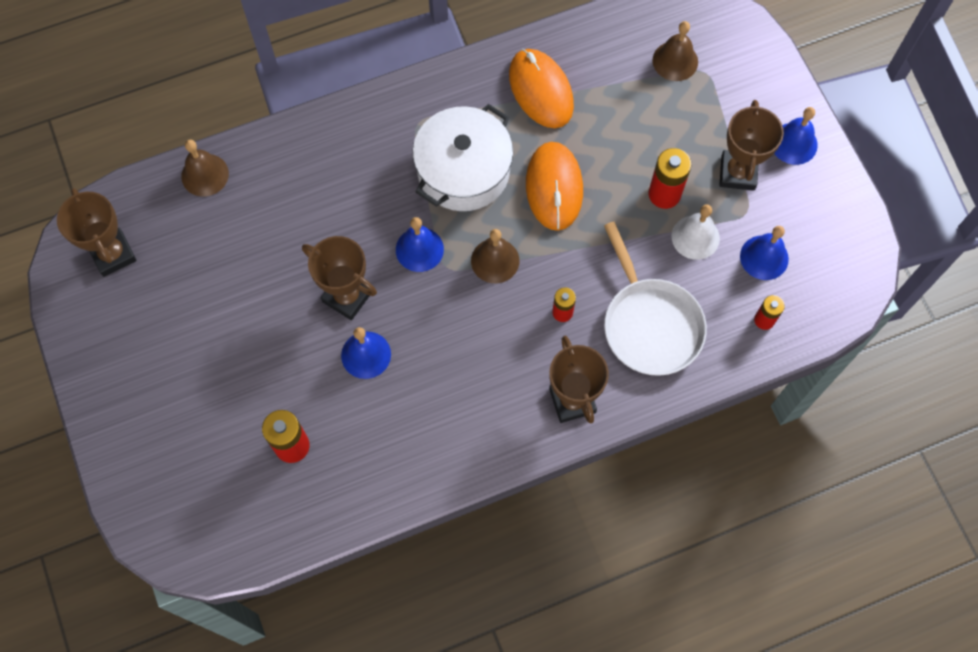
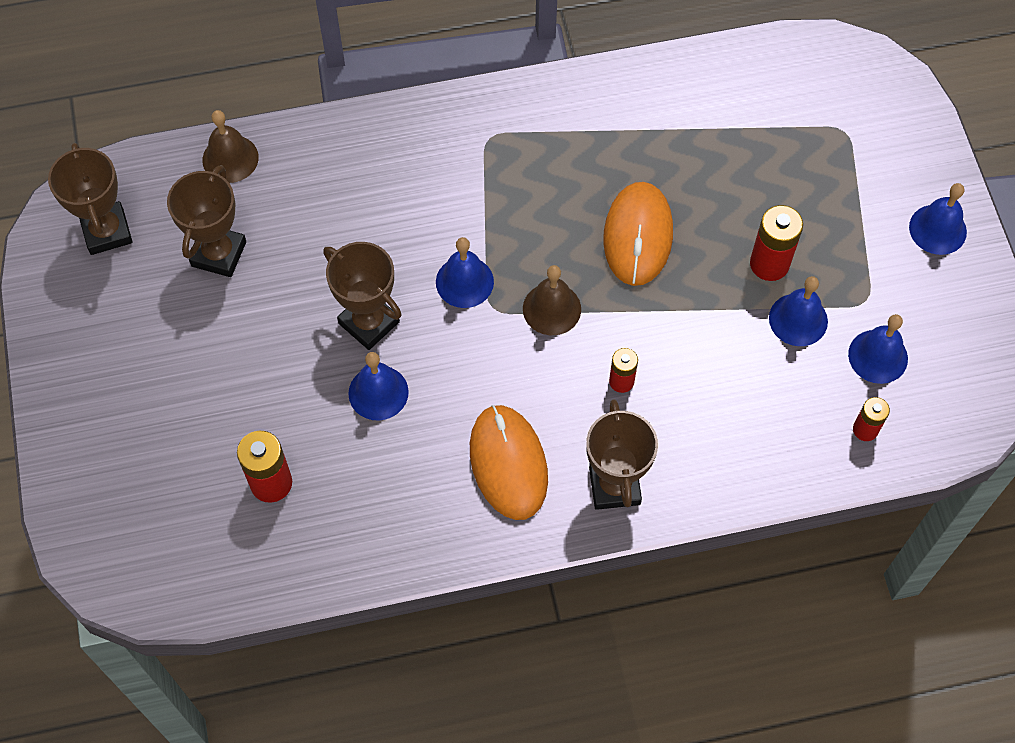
camera: 10 degrees right, 5 degrees down
(463, 171) = (533, 200): white pot -> none
(540, 90) = (642, 122): orange mouse -> orange mouse (508, 463)
(650, 324) = (724, 412): white pan -> none
(675, 61) = (810, 112): brown bell -> none
(695, 237) = (798, 319): white bell -> blue bell
(738, 173) = (863, 253): brown trophy -> brown trophy (219, 254)

